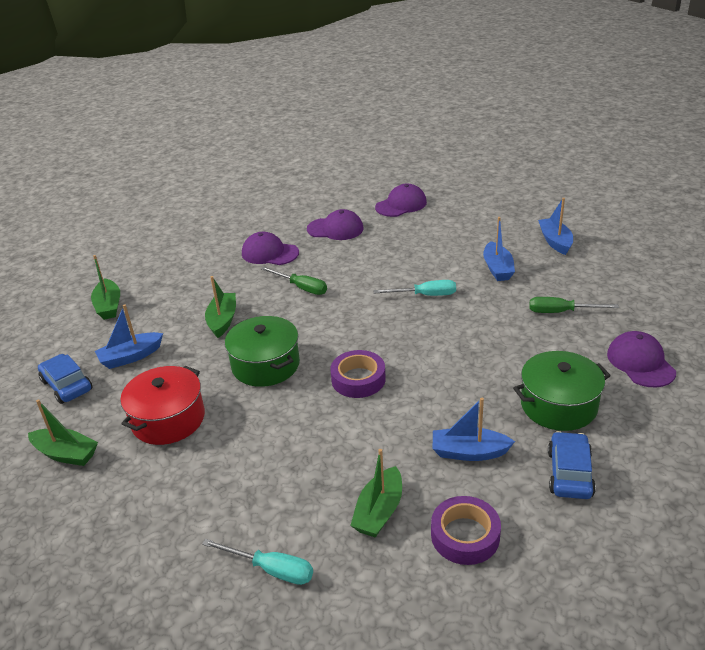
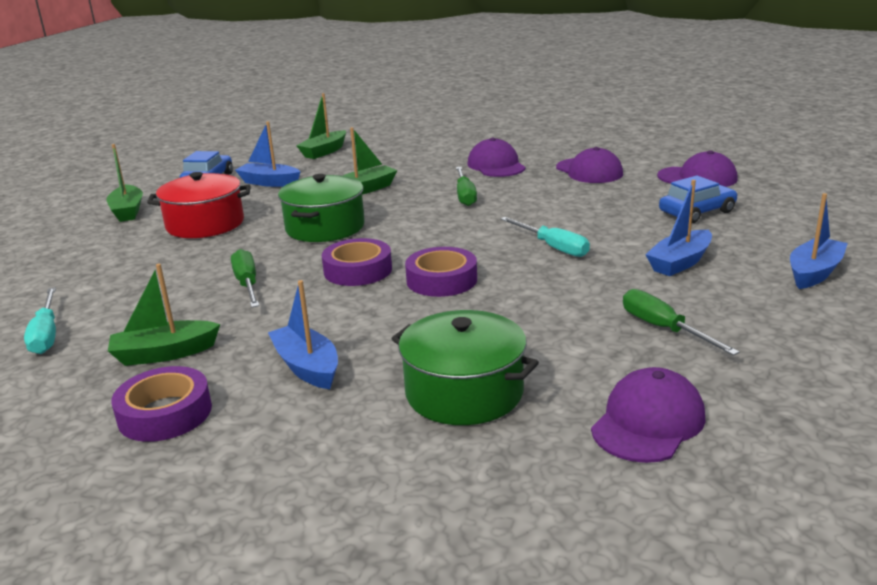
camera: 50 degrees right, 10 degrees down
(315, 436) = (247, 284): none -> green screwdriver
(416, 353) = (441, 280): none -> purple tape
(569, 473) = (338, 444): blue car -> blue car (697, 212)

